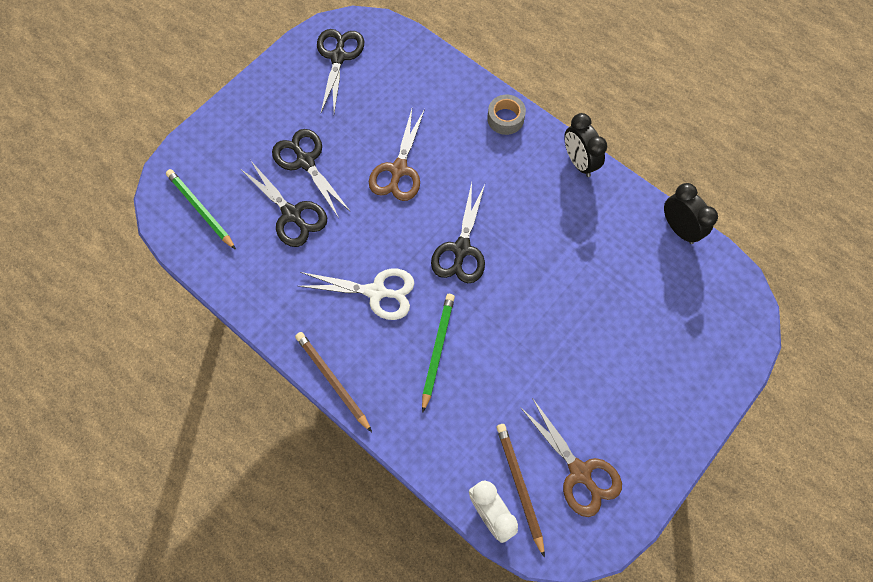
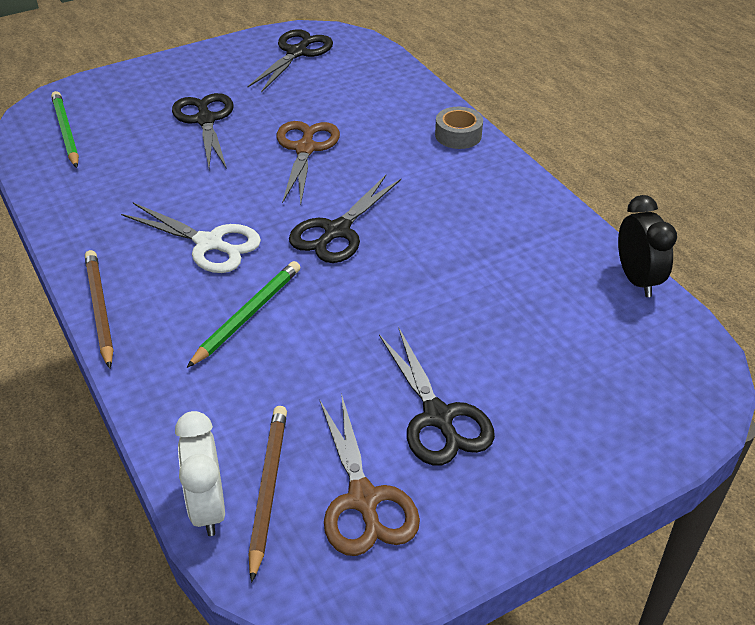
camera: 20 degrees right, 25 degrees down
(291, 214) = (160, 157): black scissors -> black scissors (438, 417)
(398, 170) = (305, 149): brown scissors -> brown scissors turned 150 degrees clockwise
(578, 162) = (530, 190): black clock -> none

